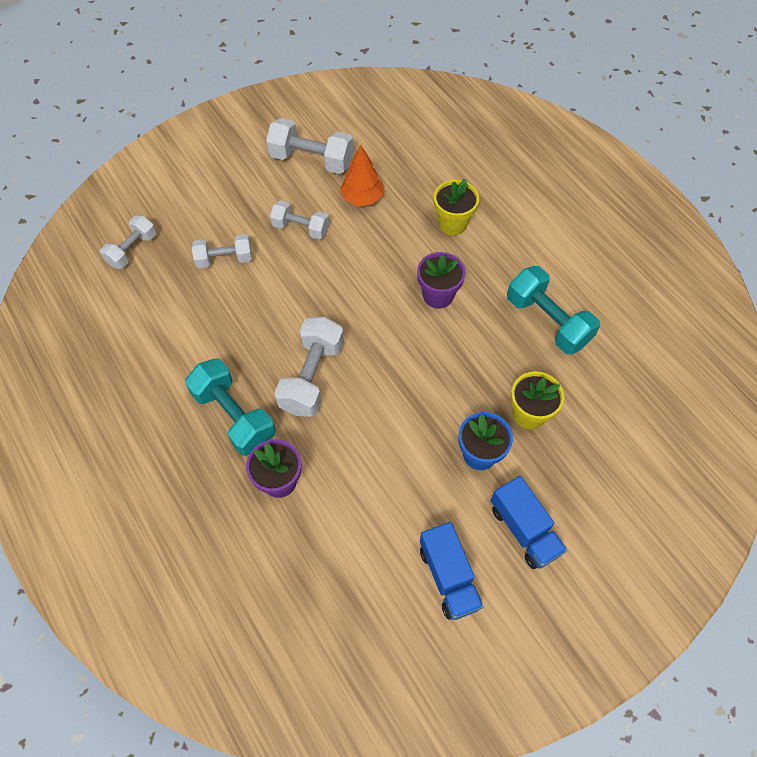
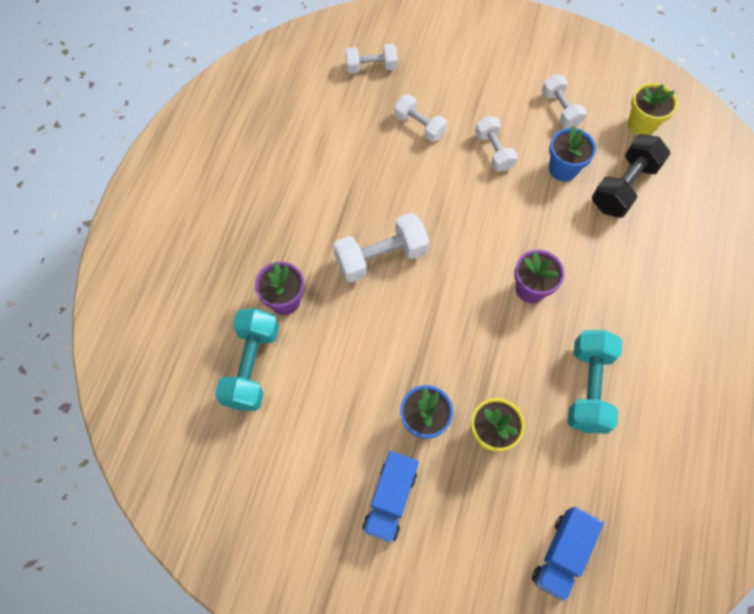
camera: 50 degrees right, 5 degrees up
(234, 416) = (306, 233): turquoise dumbbell -> turquoise dumbbell (252, 366)
(311, 160) = (560, 109): white dumbbell -> white dumbbell, size x0.65
(362, 198) = (563, 169): orange tree -> blue flower pot
(414, 174) = (623, 186): none -> black dumbbell
(448, 577) = (308, 471): blue truck -> blue truck (561, 554)
(452, 223) = (607, 249): yellow flower pot -> yellow flower pot (641, 125)

